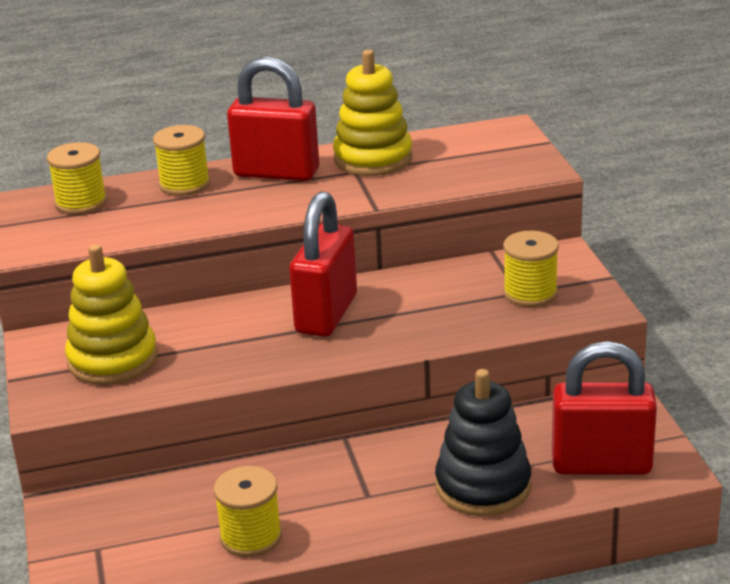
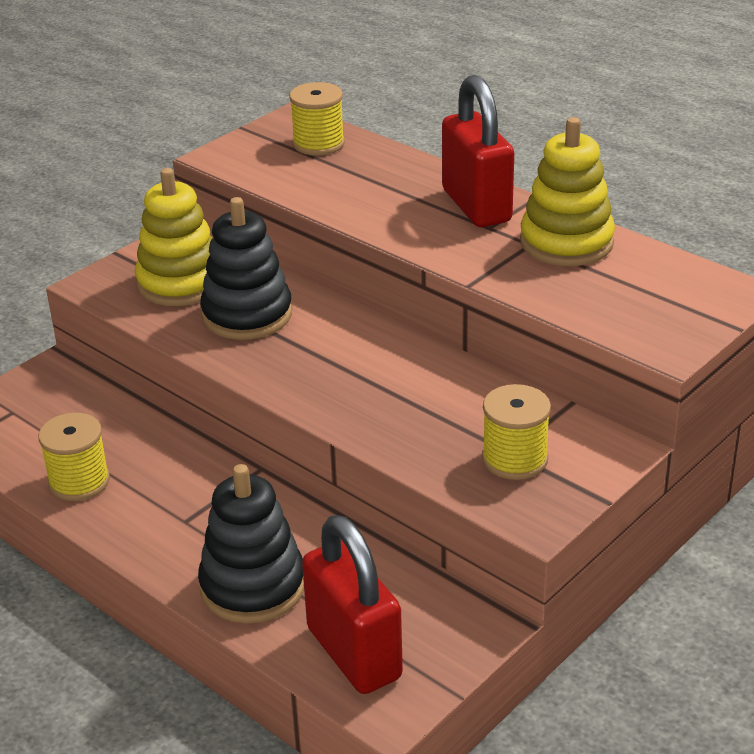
camera: 55 degrees right, 5 degrees up
(184, 184) = (402, 173): yellow spool -> none
(207, 343) = (247, 315): none -> black stacking toy
(326, 314) = (352, 355): red padlock -> none

